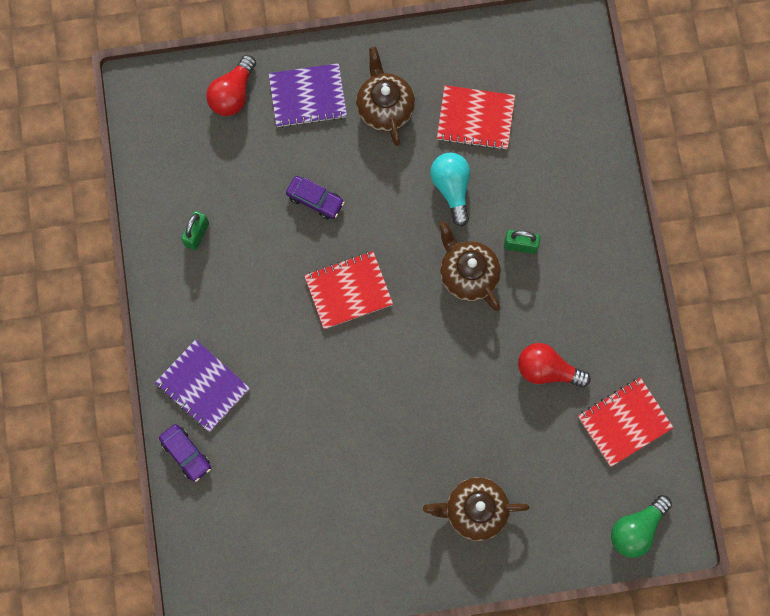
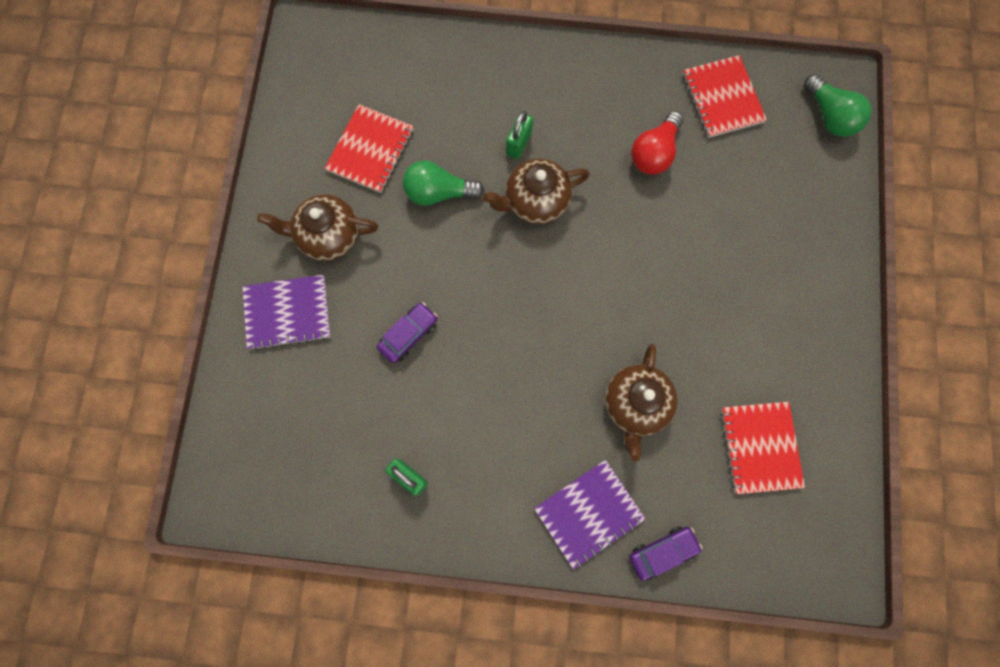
camera: 75 degrees left, 0 degrees up
(233, 94) = (256, 394): red light bulb -> none
(308, 96) = (287, 313): purple notebook -> purple notebook turned 75 degrees clockwise
(348, 290) = (520, 325): red notebook -> red notebook (760, 447)
(451, 188) = (438, 192): turquoise light bulb -> green light bulb
(474, 510) = (784, 259): brown teapot -> brown teapot (635, 404)

